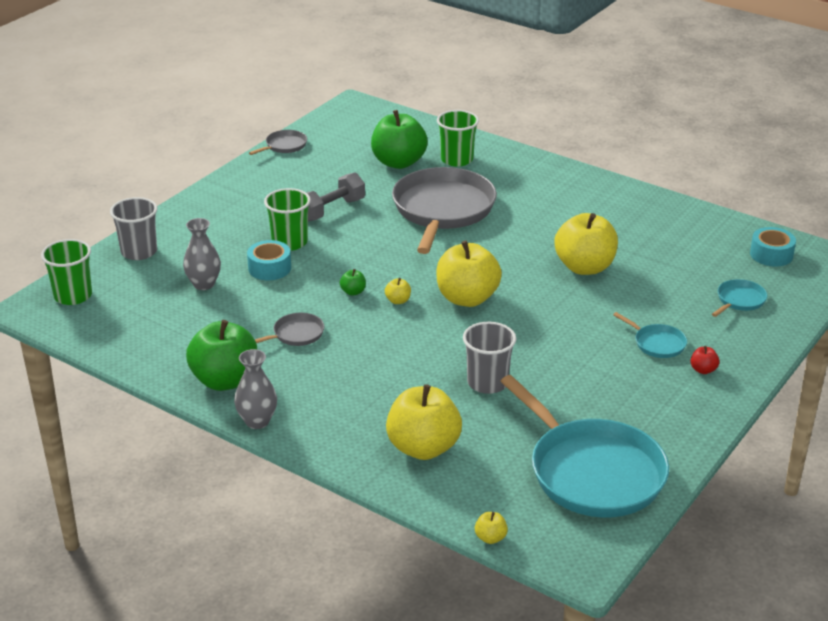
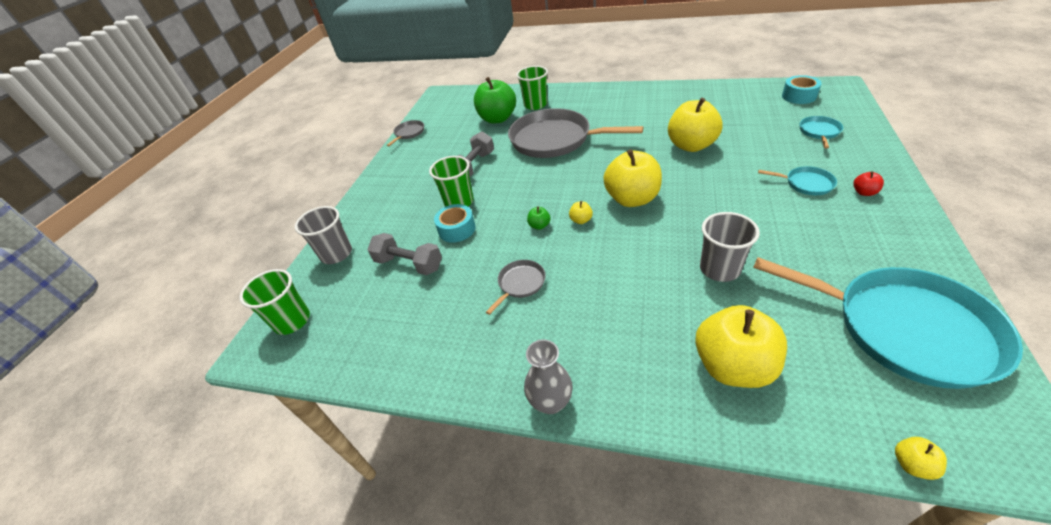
camera: 15 degrees left, 10 degrees up
(204, 284) = (409, 264): grey vase -> grey dumbbell
(225, 380) = (487, 362): green apple -> none
(442, 210) = (554, 140): grey pan -> grey pan turned 60 degrees counterclockwise

